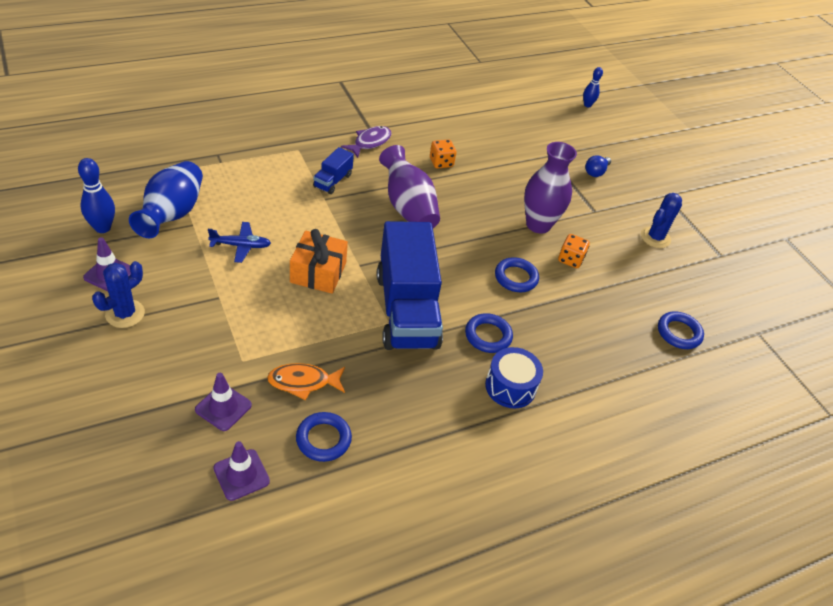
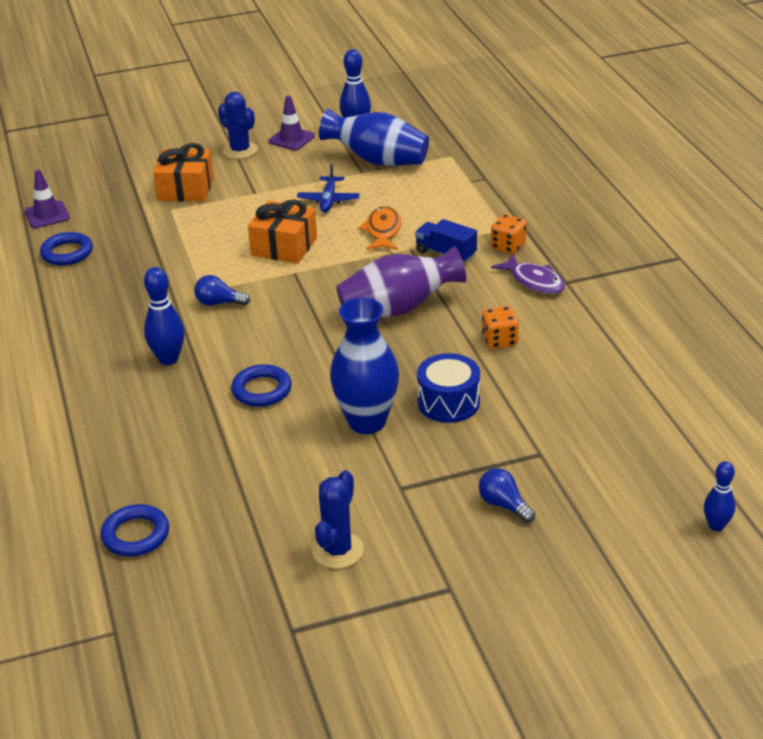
camera: 105 degrees right, 10 degrees down
(202, 352) = (186, 189): none -> orange gift
(223, 407) = (119, 203): purple traffic cone -> none
(303, 382) = (136, 241): orange fish -> orange fish (383, 231)
(406, 310) = (219, 303): blue truck -> blue light bulb
(488, 336) = (168, 359): blue ring -> blue bowling pin
(510, 387) = (91, 369): blue drum -> blue drum (448, 402)
(538, 224) = (367, 422): purple vase -> blue vase
(570, 259) = (292, 445): orange dice -> orange dice (508, 246)
(655, 237) = (338, 550): blue cactus -> blue cactus turned 60 degrees clockwise

